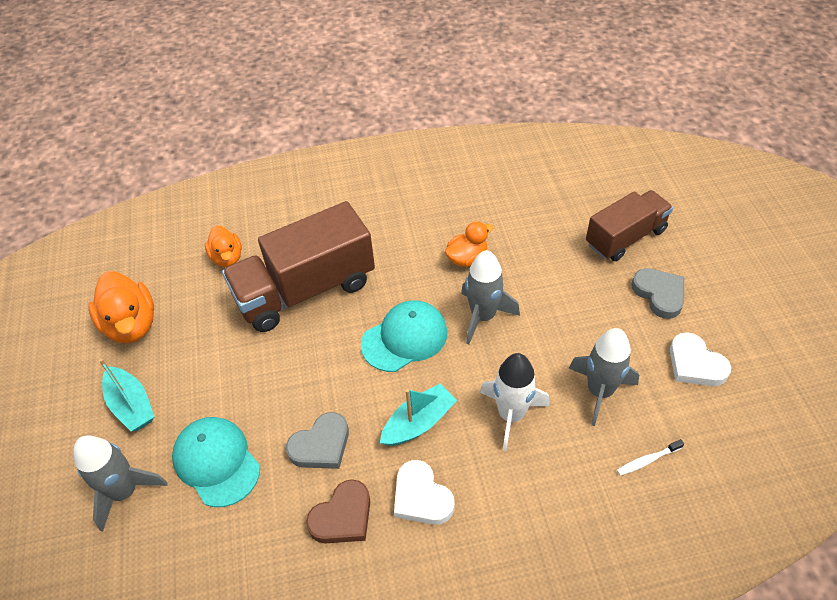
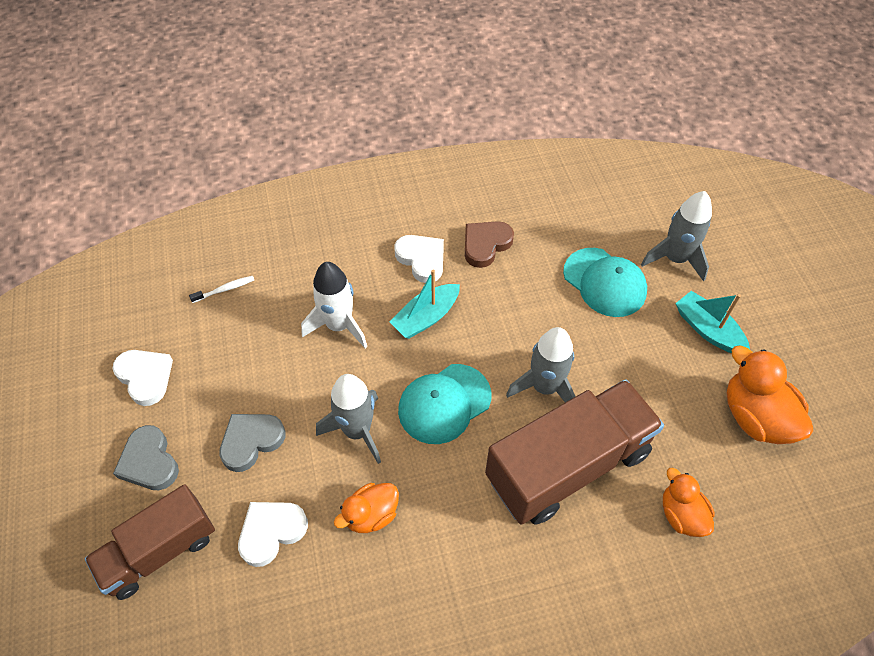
camera: 175 degrees right, 5 degrees up
(321, 445) = (514, 297): grey heart -> grey heart (251, 441)
(543, 248) = (271, 532): none -> white heart
(599, 391) = (250, 348): grey rocket -> grey rocket (544, 387)

